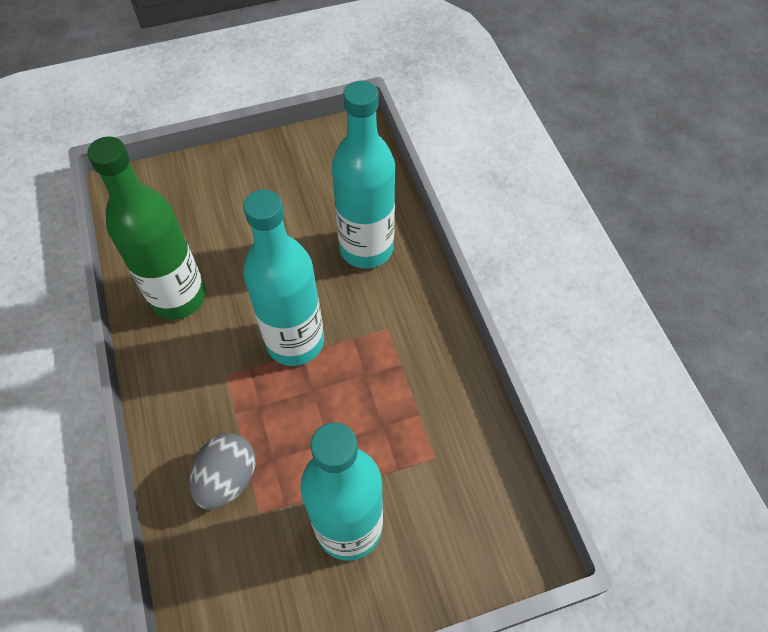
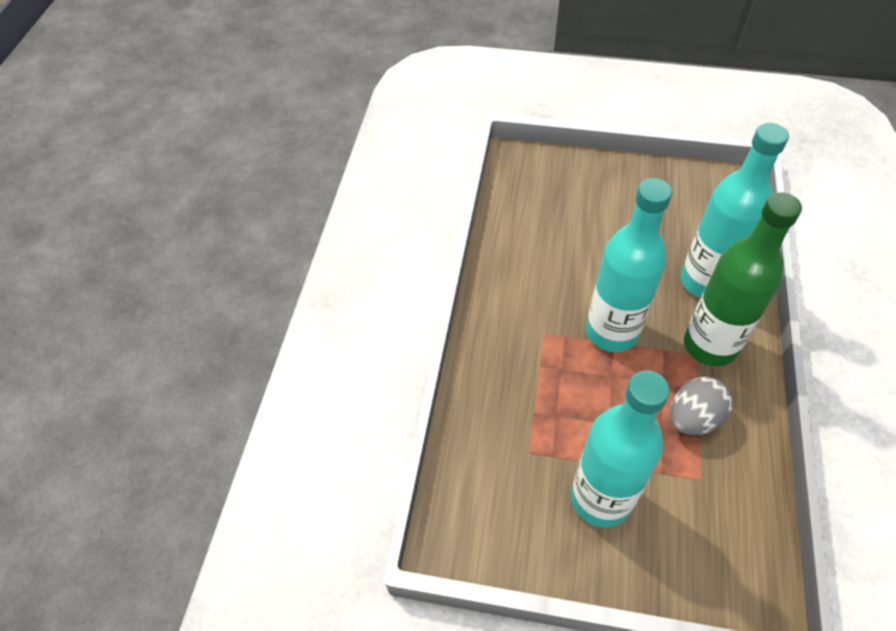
camera: 30 degrees right, 5 degrees down
(178, 297) = (528, 258): green bottle -> green bottle (710, 345)
(227, 479) = (514, 414): grey egg -> grey egg (693, 418)

